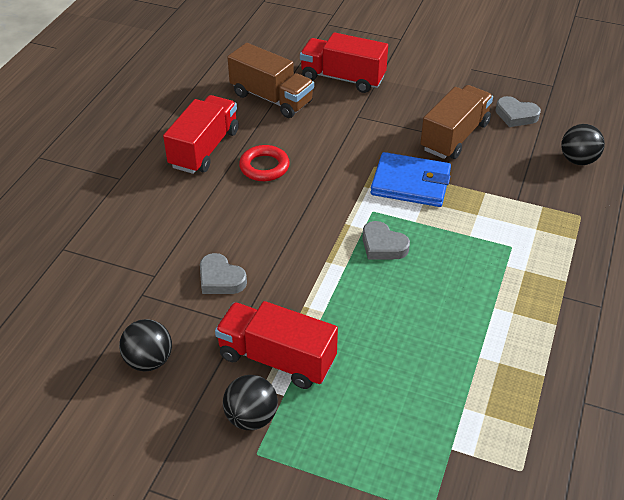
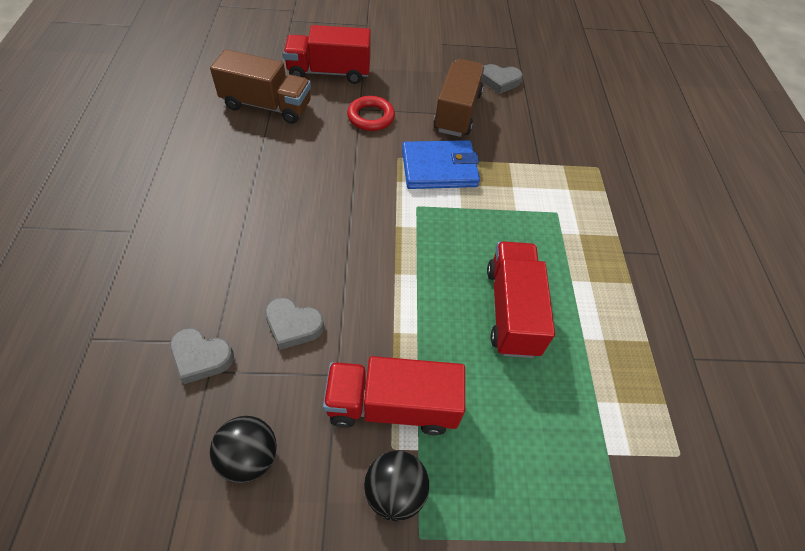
camera: 25 degrees left, 10 degrees up
(204, 149) = (217, 175): red truck -> red truck (512, 310)
(264, 167) = (289, 182): red ring -> red ring (371, 117)
(383, 245) = (442, 241): grey heart -> grey heart (201, 357)
(578, 160) = (570, 114): black ball -> none

